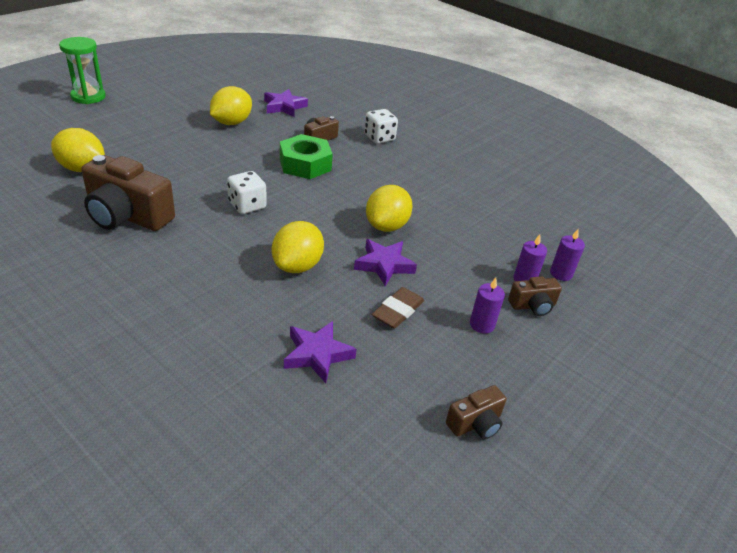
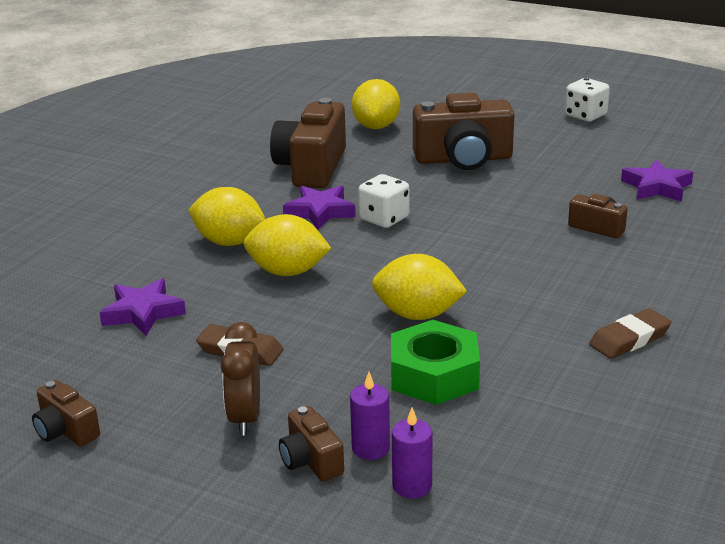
camera: 80 degrees right, 10 degrees down
(88, 97) = (523, 88): green hourglass -> none
(182, 151) = (463, 159): none -> brown camera
(231, 122) = (565, 167): yellow lemon -> yellow lemon (229, 242)
(305, 164) = (515, 232): green nut -> green nut (434, 375)
(379, 138) = (659, 270): white dice -> white dice (585, 115)
(384, 265) = (327, 326): purple star -> purple star (320, 212)
(444, 168) = (629, 339): none -> brown eraser
(482, 324) = (245, 418): purple candle -> brown clock

